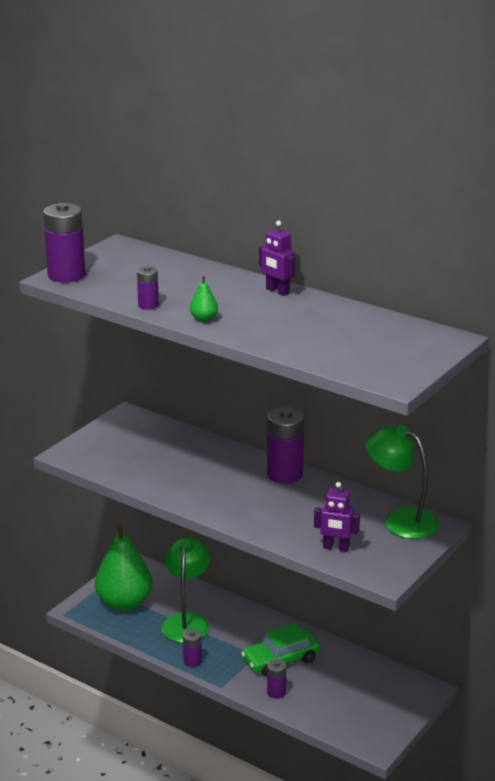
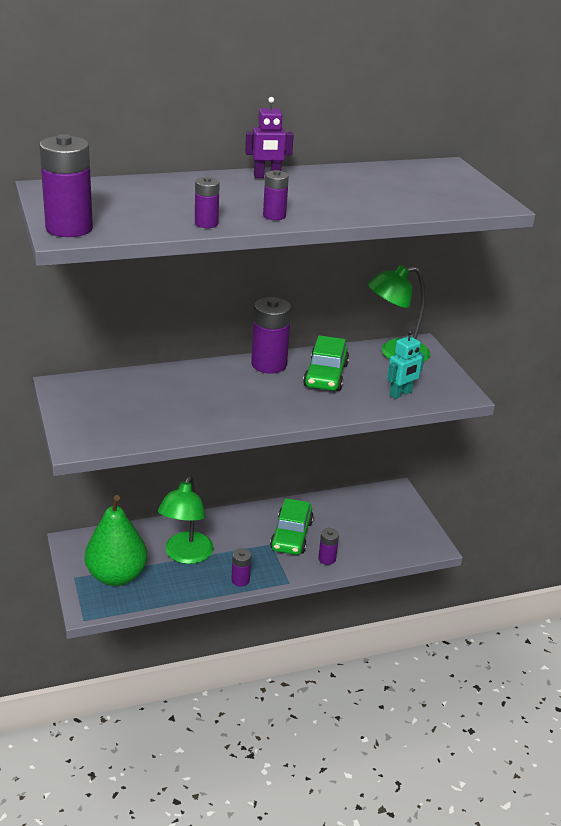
camera: 55 degrees left, 5 degrees up
(187, 621) = (186, 555): green lamp -> green lamp turned 120 degrees counterclockwise
(204, 319) = (274, 216): green pear -> purple battery
(309, 504) = (325, 375): none -> green car
(336, 548) = (401, 394): purple robot -> turquoise robot

